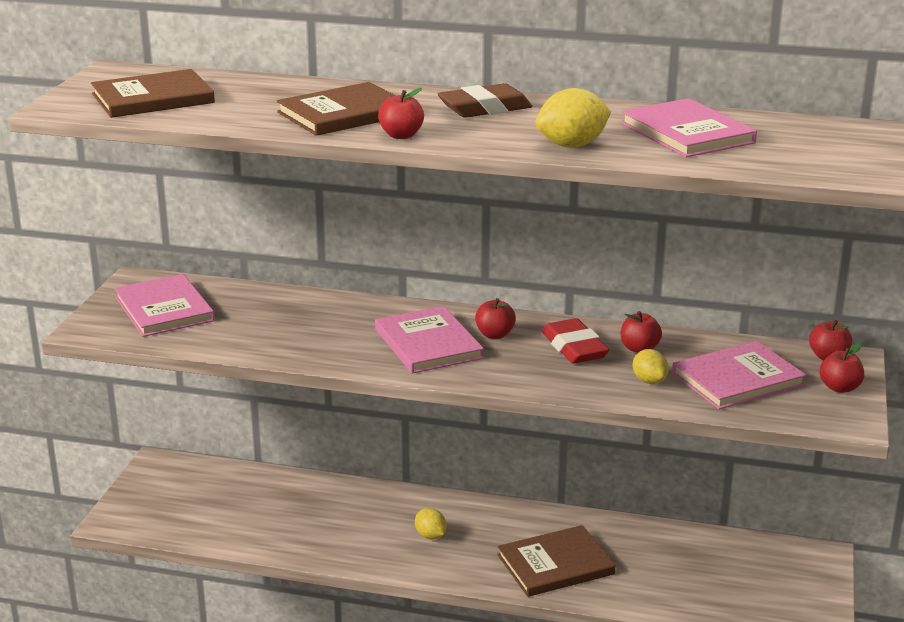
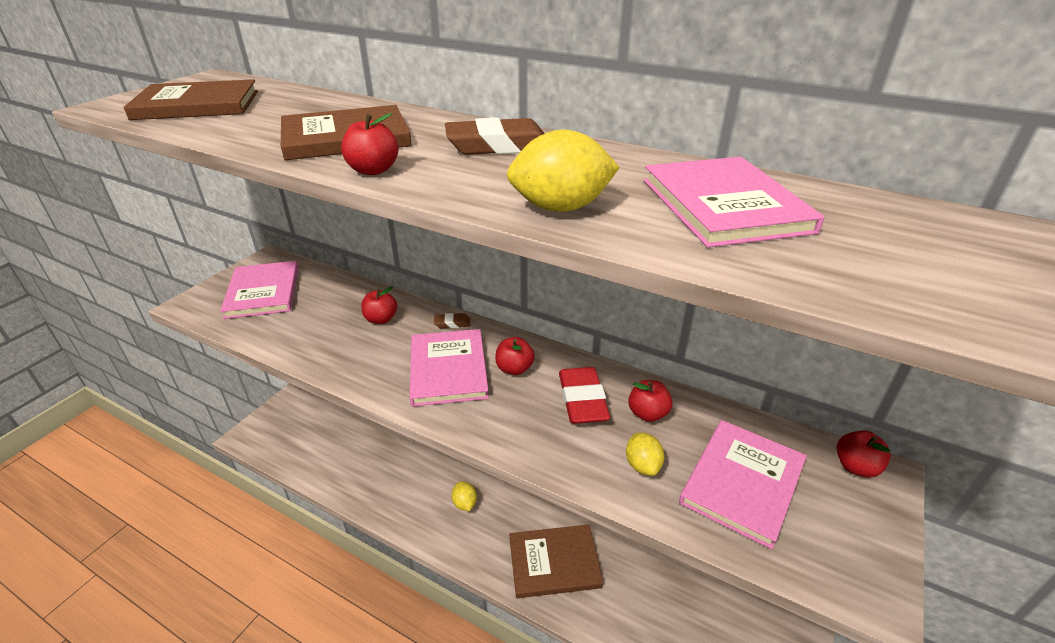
camera: 15 degrees right, 10 degrees up
(405, 309) = (452, 323): none -> brown eraser
(737, 379) = (742, 483): pink book -> pink book turned 45 degrees counterclockwise
(839, 388) = (864, 524): red apple -> red apple (381, 319)

